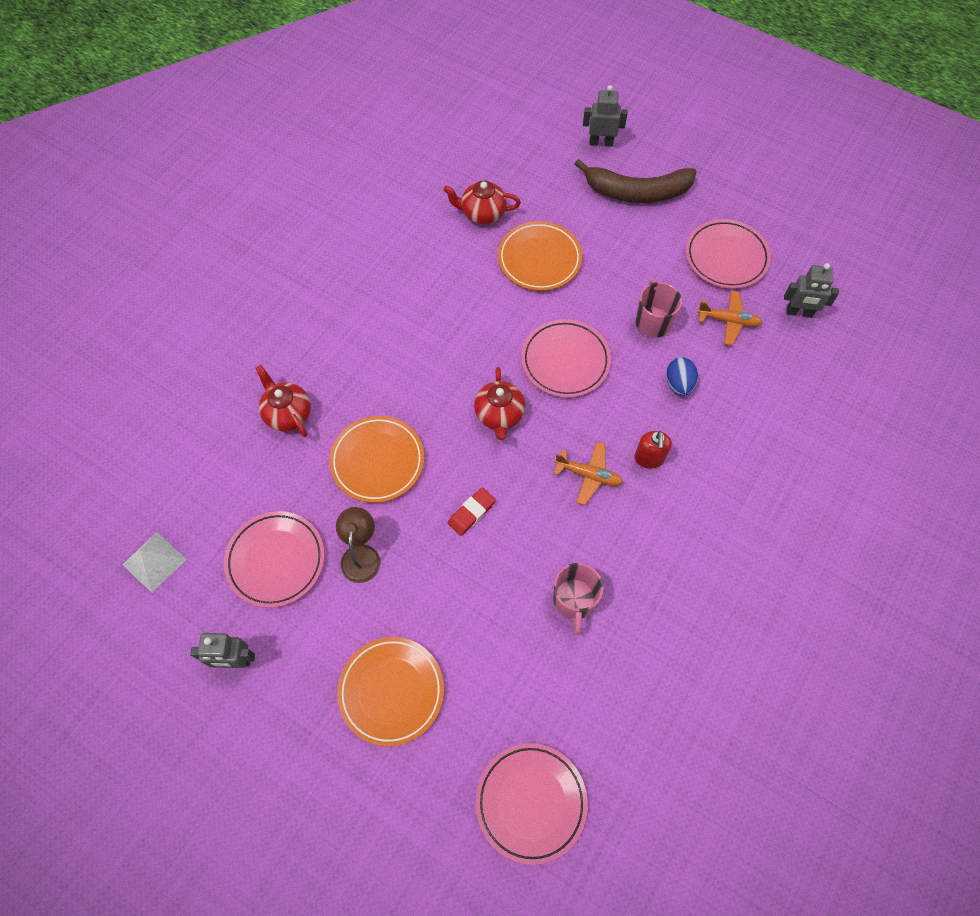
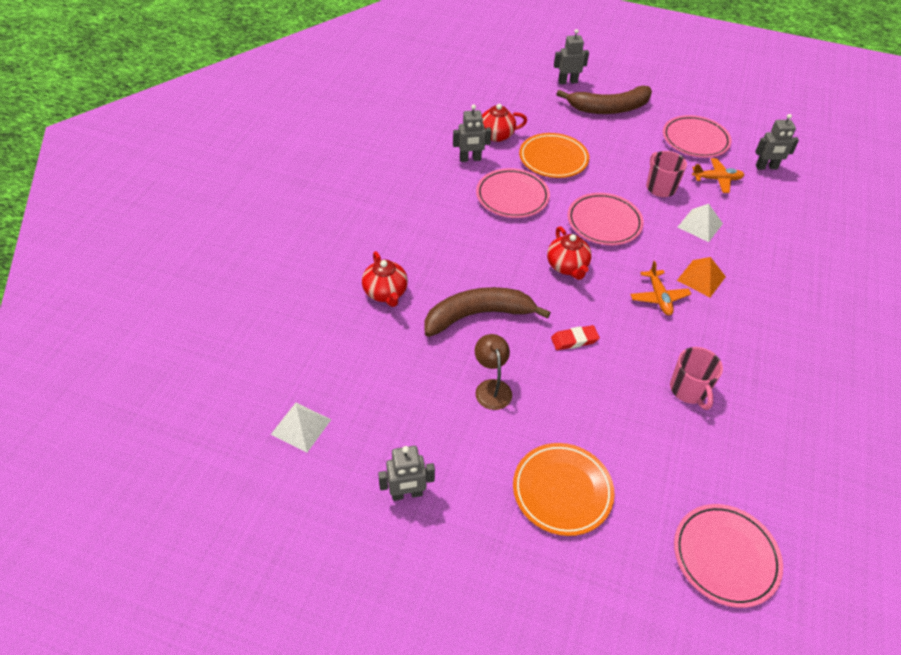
camera: 15 degrees left, 15 degrees down
(276, 560) = (416, 405): pink plate -> pink plate (512, 196)
(288, 414) = (385, 293): red teapot -> red teapot turned 150 degrees counterclockwise
(377, 461) = (478, 315): orange plate -> brown banana
(441, 244) = (470, 159): none -> grey robot
(471, 513) = (574, 340): red eraser -> red eraser turned 45 degrees clockwise
(588, 475) = (658, 297): orange plane -> orange plane turned 75 degrees clockwise
(649, 458) = (701, 278): red soap dispenser -> orange pyramid
(679, 384) = (700, 225): blue egg -> white pyramid

